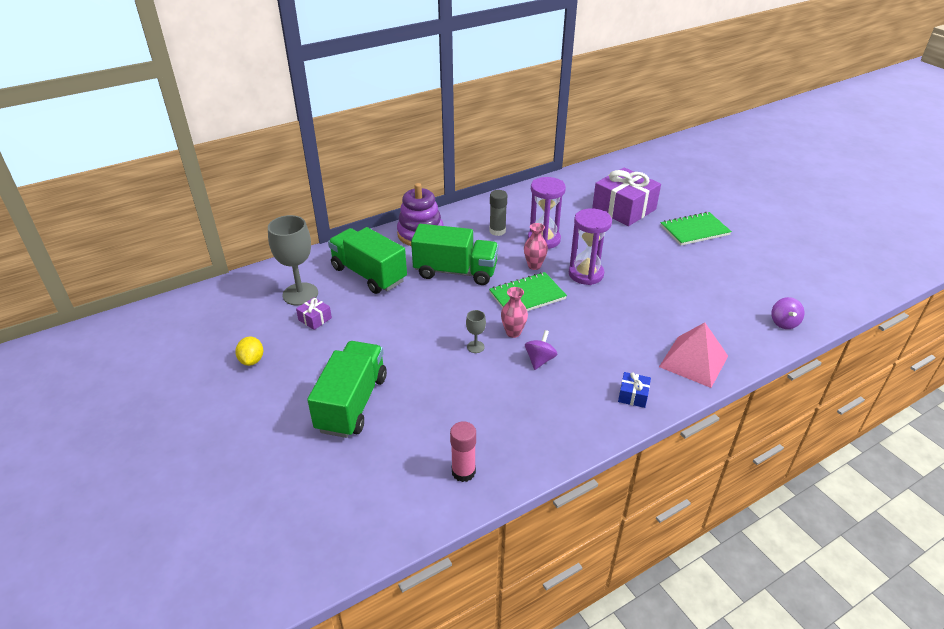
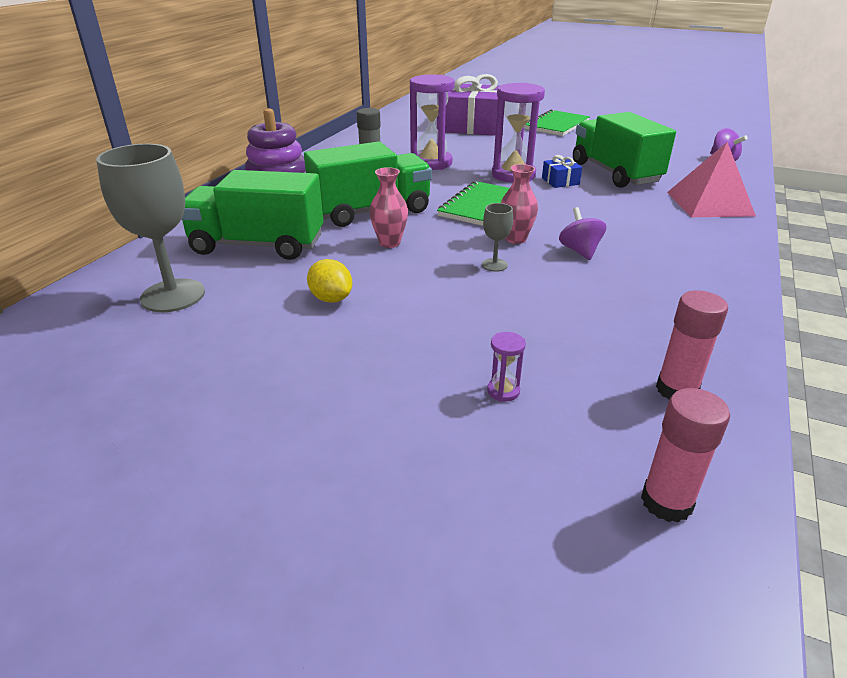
camera: 35 degrees left, 5 degrees down
(252, 360) = (178, 403): yellow lemon -> yellow lemon (331, 298)
(315, 319) = (233, 314): purple gift -> none
(352, 403) = (421, 384): green truck -> green truck (615, 173)
(382, 426) = (503, 391): none -> purple hourglass
(382, 515) = (666, 502): none -> pink glue stick
(534, 266) = (452, 183): pink vase -> pink vase (389, 243)
(633, 395) = (709, 245): blue gift -> blue gift (560, 181)

